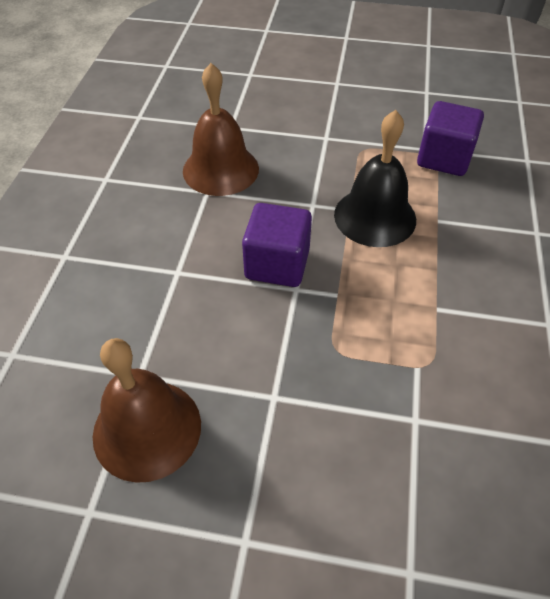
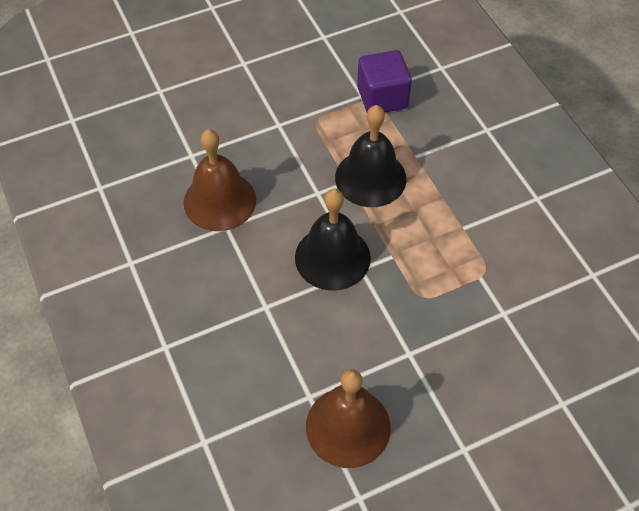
camera: 35 degrees left, 5 degrees up
(277, 264) = (332, 257): purple cube -> black bell

